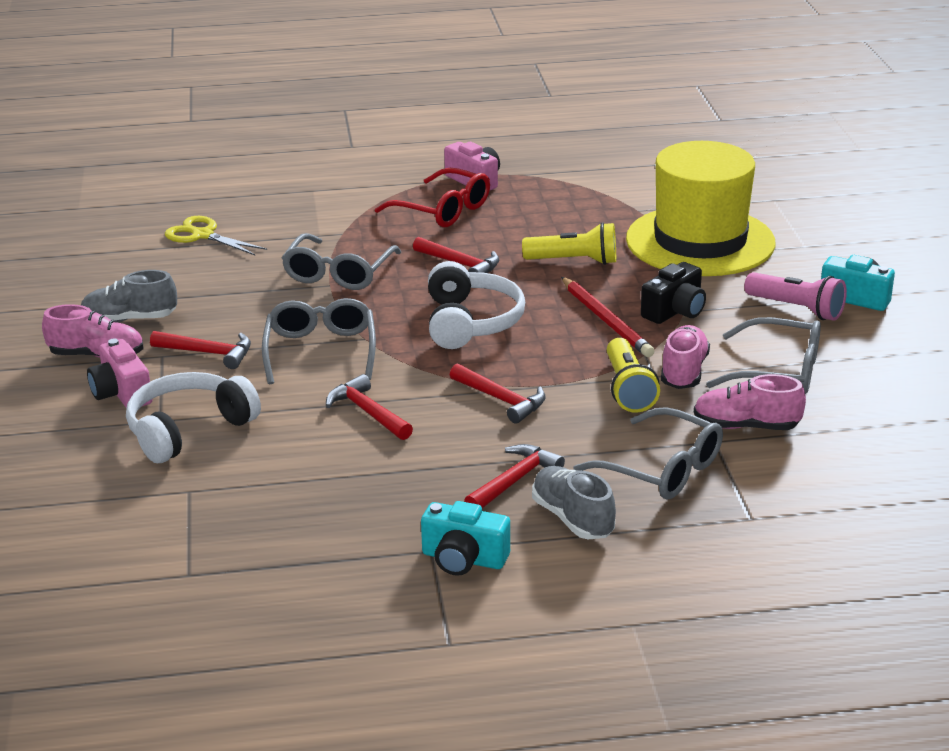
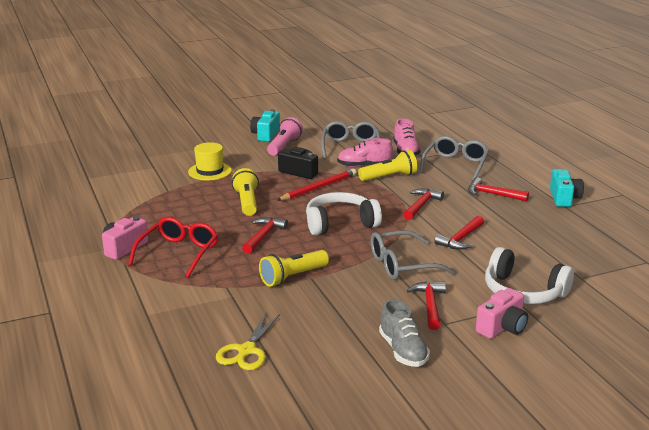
camera: 105 degrees left, 5 degrees down
(97, 355) = (462, 352): pink shoe -> none
(338, 273) = (293, 277): grey glasses -> yellow flashlight
(572, 518) = (511, 179): grey shoe -> none
(700, 241) = (210, 171): yellow hat -> yellow hat, size x0.47

